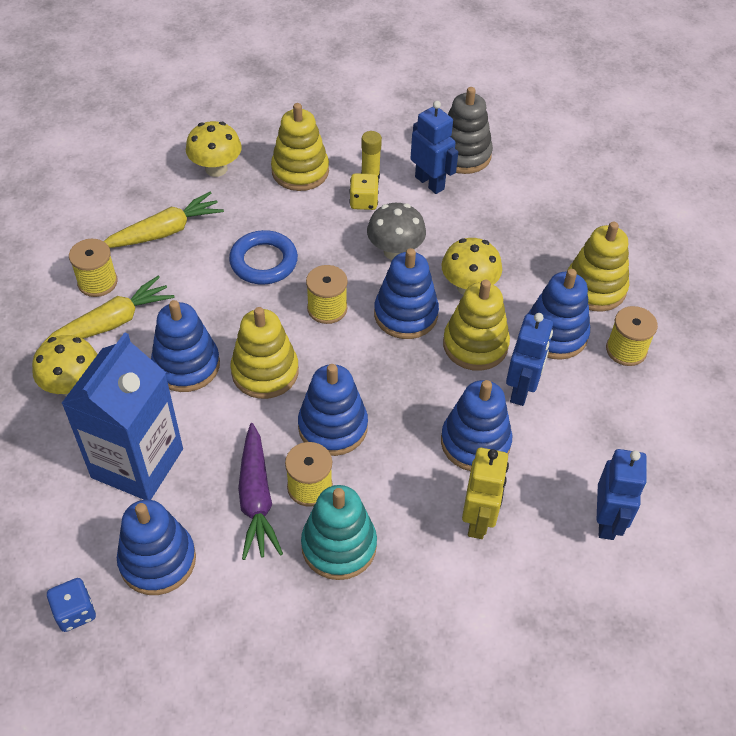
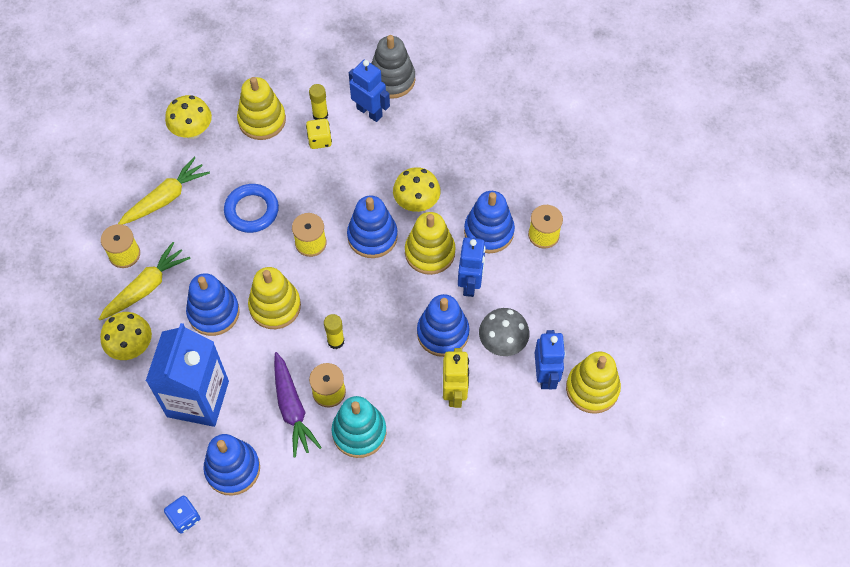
camera: 10 degrees left, 10 degrees up
(333, 427) = (336, 341): blue stacking toy -> yellow glue stick
(395, 251) = (353, 181): grey mushroom -> grey mushroom (502, 343)
(595, 288) = (513, 185): yellow stacking toy -> yellow stacking toy (592, 389)

